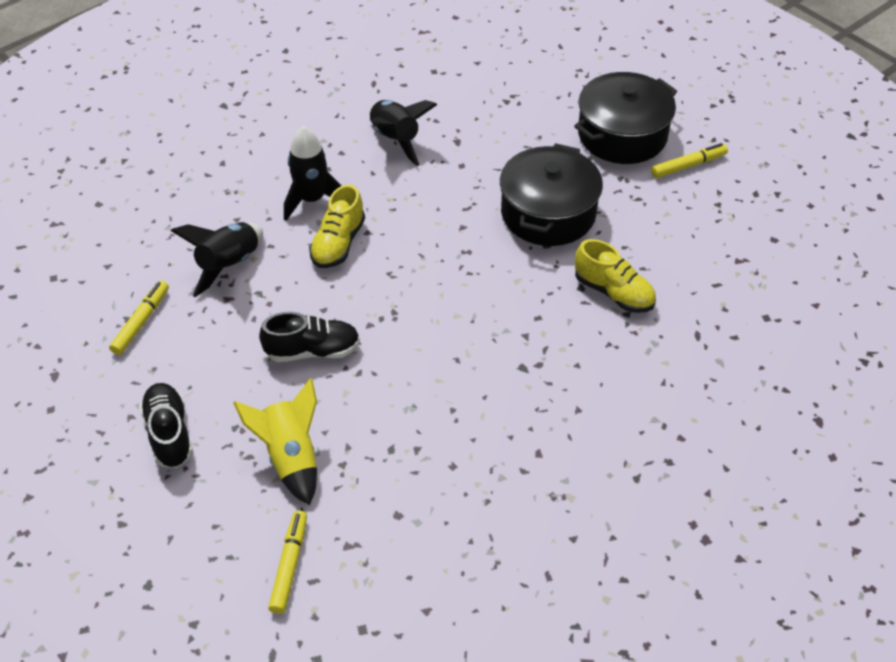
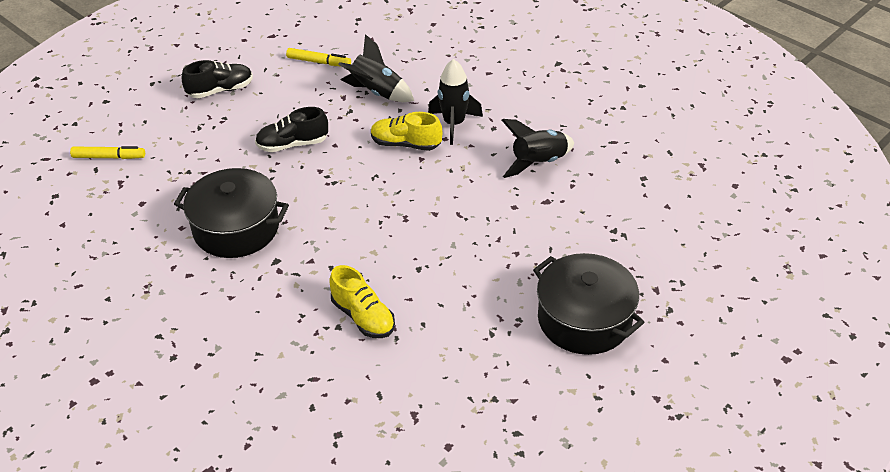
camera: 85 degrees right, 5 degrees down
(290, 458) = (196, 146): yellow rocket -> none
(312, 351) = (292, 144): black shoe -> black shoe turned 90 degrees clockwise
(548, 213) = (460, 268): black pot -> black pot (236, 228)
(613, 292) = (363, 317): yellow shoe -> yellow shoe turned 75 degrees counterclockwise
(688, 166) = (549, 374): yellow marker -> none

